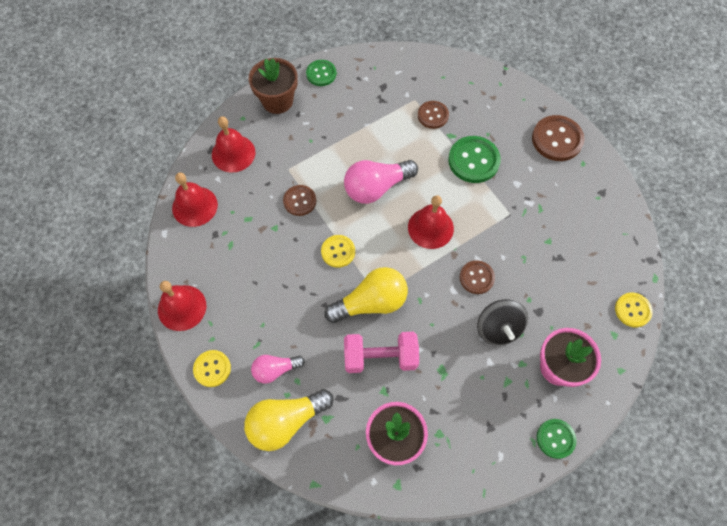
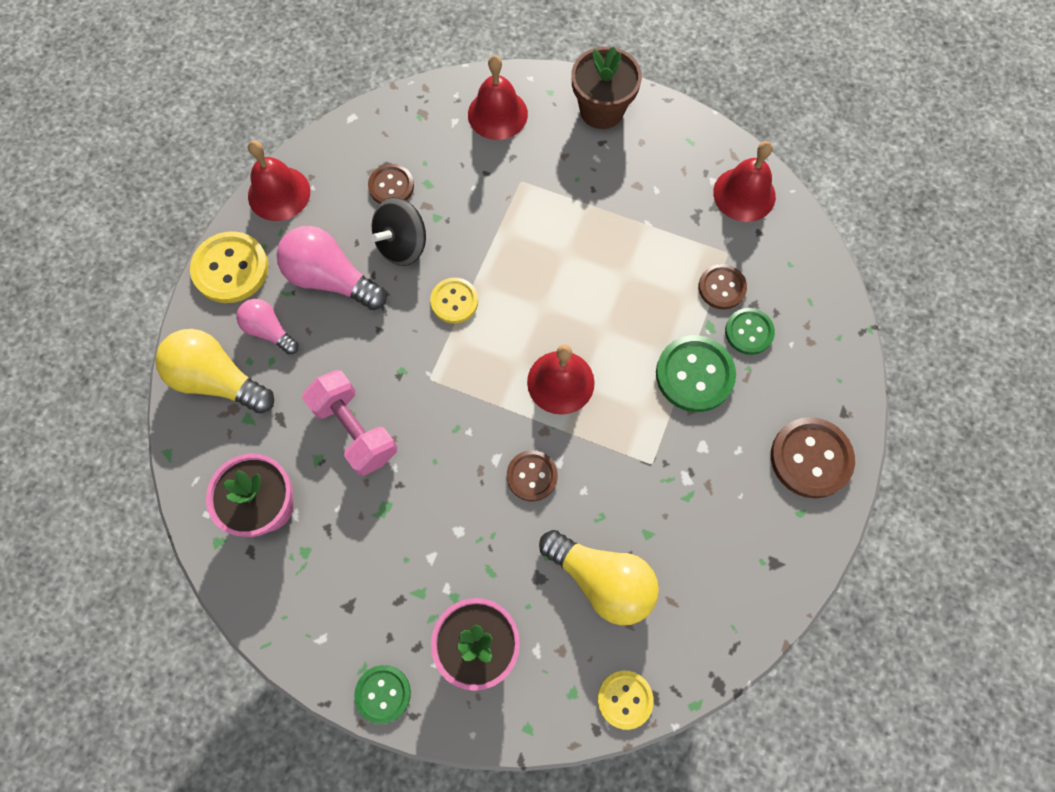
camera: 55 degrees right, 5 degrees up
(194, 206) = (404, 123): red bell -> red bell (744, 194)
(212, 369) = (231, 269): yellow button -> yellow button, size x1.60
(299, 201) = (489, 220): brown button -> brown button (391, 186)
(321, 74) = (677, 129): green button -> green button (749, 332)
(371, 303) = (415, 377): yellow light bulb -> yellow light bulb (601, 580)
(376, 187) = (569, 288): pink light bulb -> pink light bulb (331, 279)
(498, 328) = (482, 542): black spinning top -> black spinning top (402, 245)

